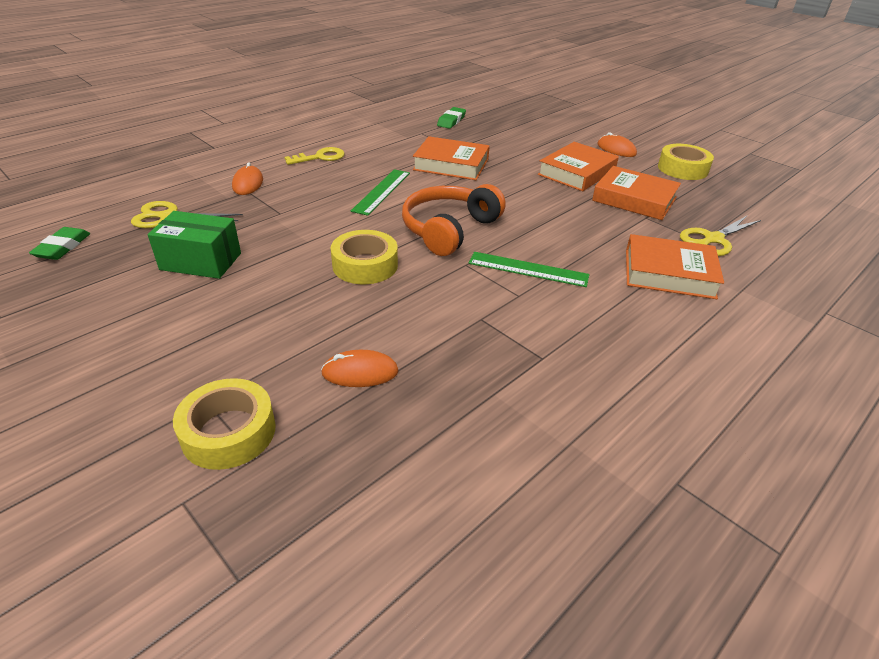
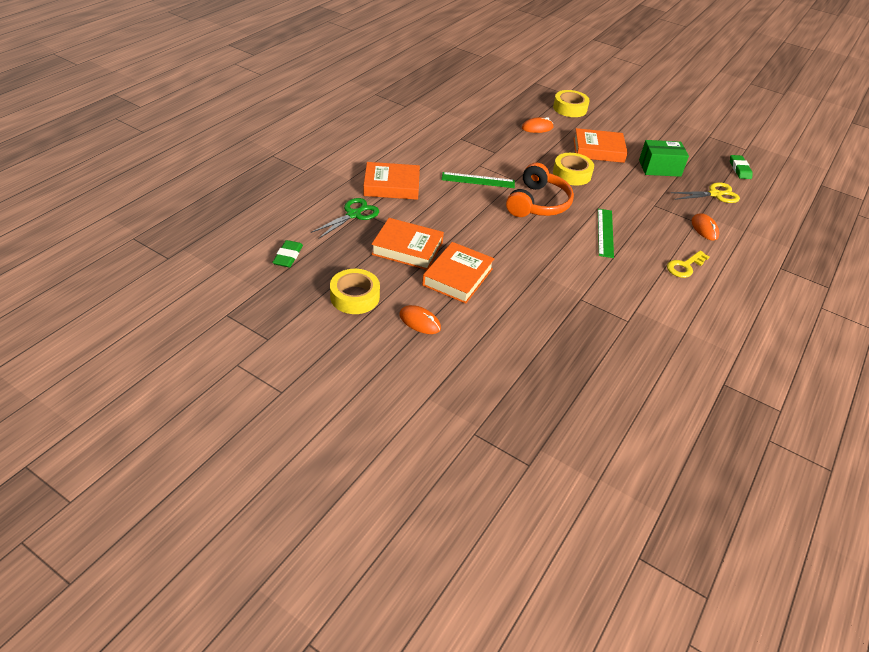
camera: 165 degrees right, 5 degrees up
(451, 121) = (611, 352): green eraser -> green eraser (288, 256)
(451, 164) = (571, 272): orange book -> orange book (598, 150)
(713, 239) = (354, 214): yellow scissors -> green scissors

